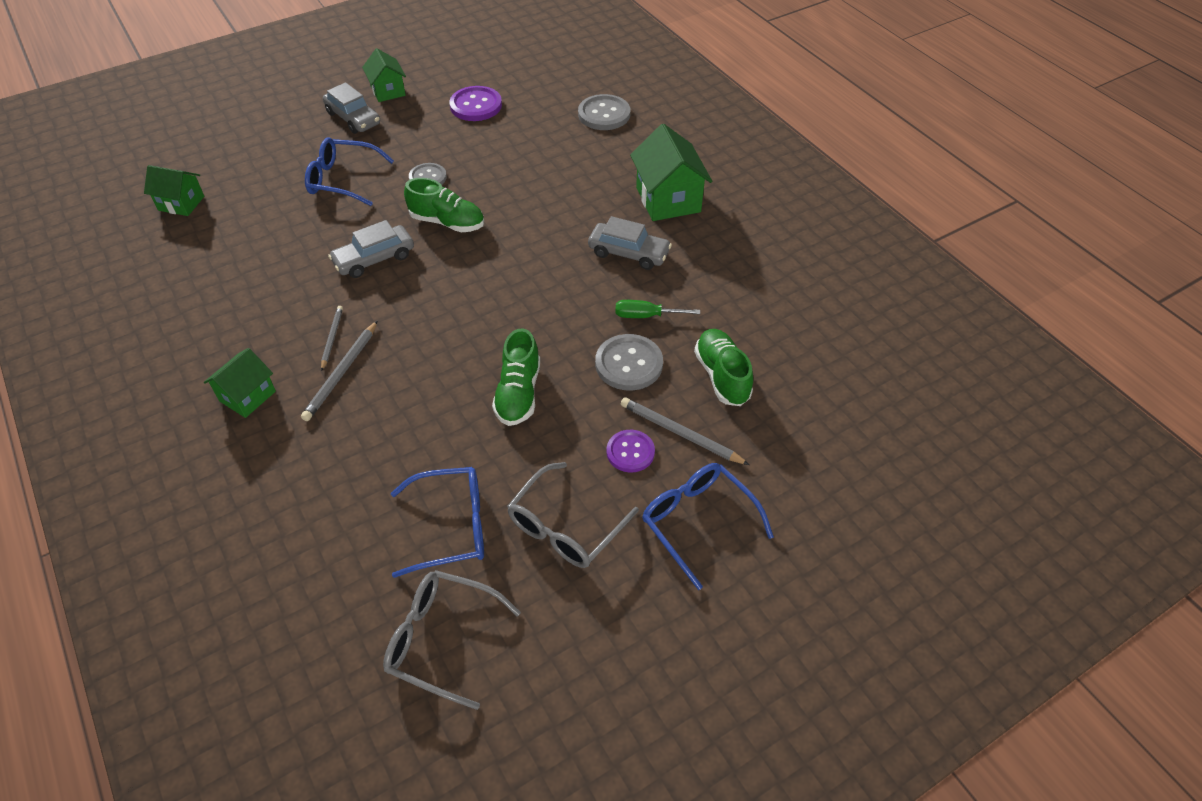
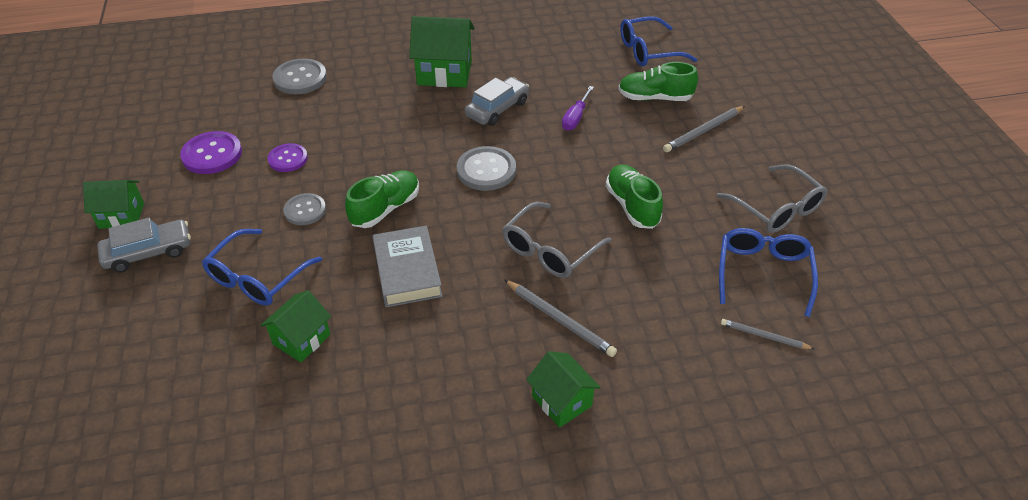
camera: 70 degrees left, 5 degrees down
(181, 203) = (186, 442): green house -> green house (301, 339)
(332, 338) = (508, 321): grey pencil -> grey pencil (764, 336)
(374, 259) = (407, 271): grey car -> grey book
(442, 639) = (869, 298): grey glasses -> grey glasses (550, 250)
(518, 393) = (632, 206): green shoe -> green shoe turned 135 degrees counterclockwise
(629, 364) = (624, 139): grey button -> grey button (486, 170)
(630, 452) = (714, 159): purple button -> purple button (288, 159)
(646, 316) = (575, 117): green screwdriver -> purple screwdriver
(698, 522) = (786, 143): blue glasses -> blue glasses (648, 51)

